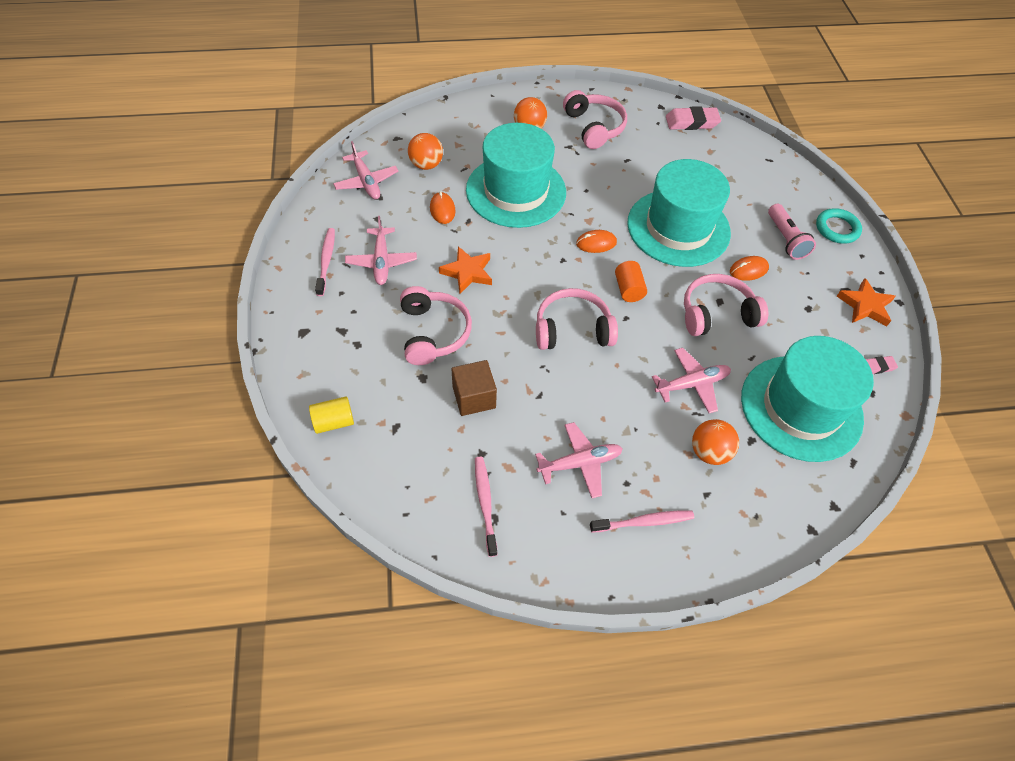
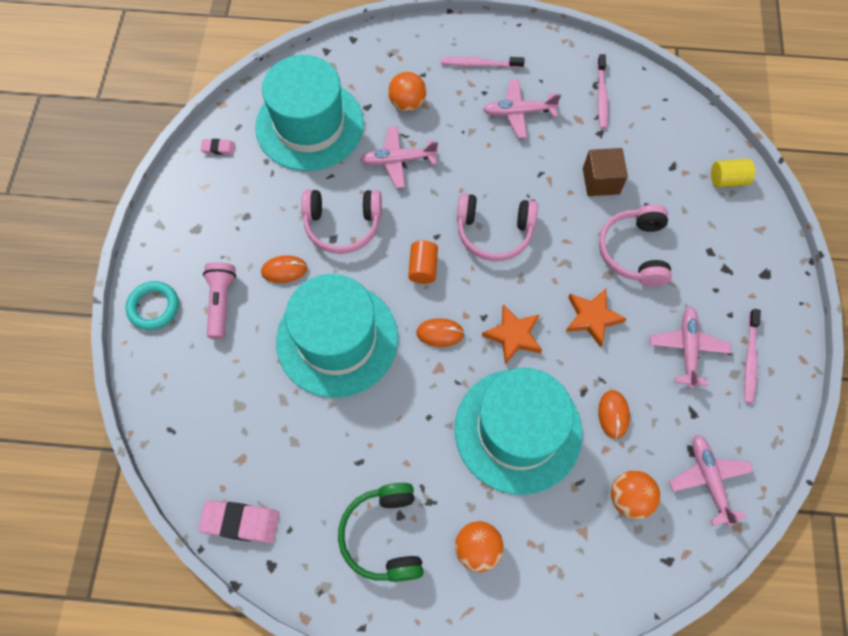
camera: 165 degrees left, 10 degrees up
(594, 127) = (384, 535): pink headphones -> green headphones
(865, 306) = (187, 209): orange star -> orange star (513, 335)

